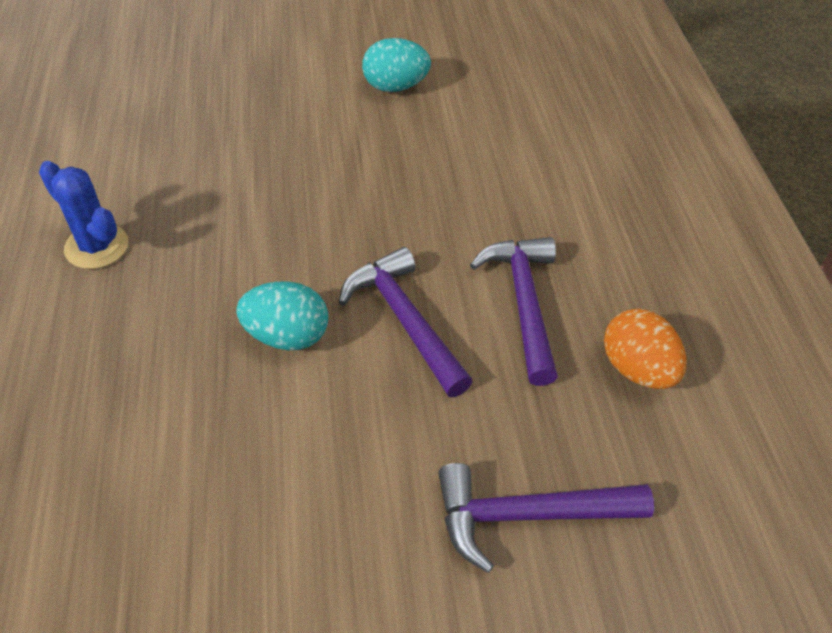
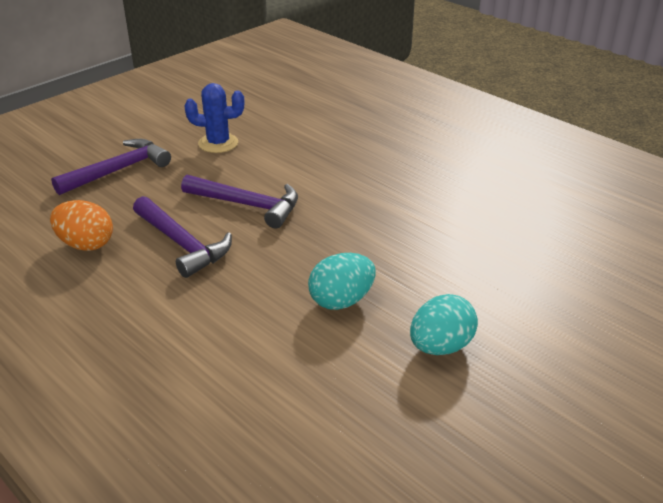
camera: 145 degrees right, 15 degrees down
(96, 246) = (452, 160): blue cactus -> blue cactus (218, 143)
(286, 336) = (303, 173): turquoise egg -> turquoise egg (341, 301)

